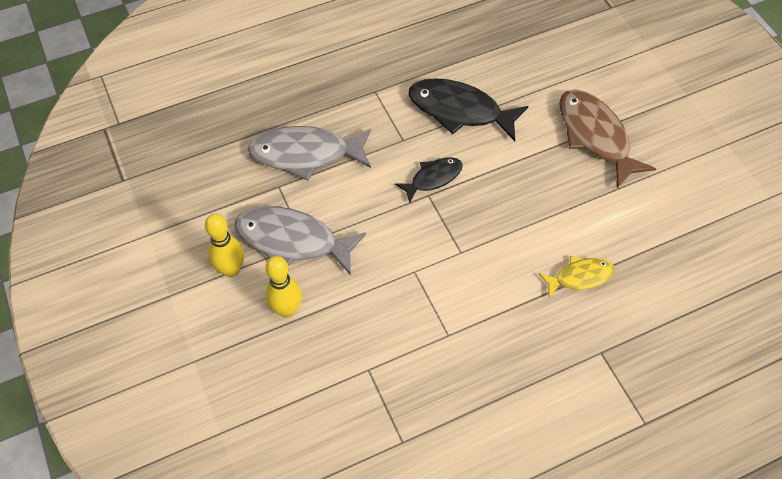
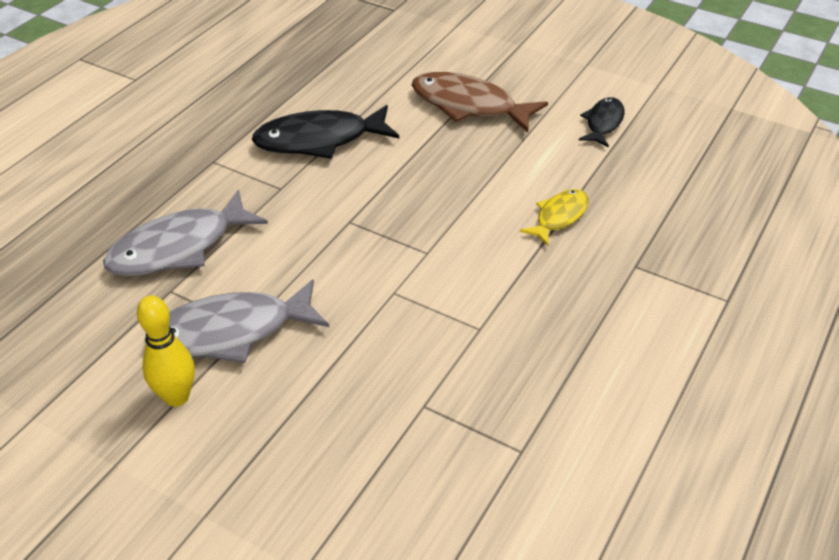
camera: 35 degrees left, 15 degrees down
(287, 309) = (280, 400): yellow bowling pin -> none
(433, 178) = (342, 205): black fish -> black fish (603, 123)

